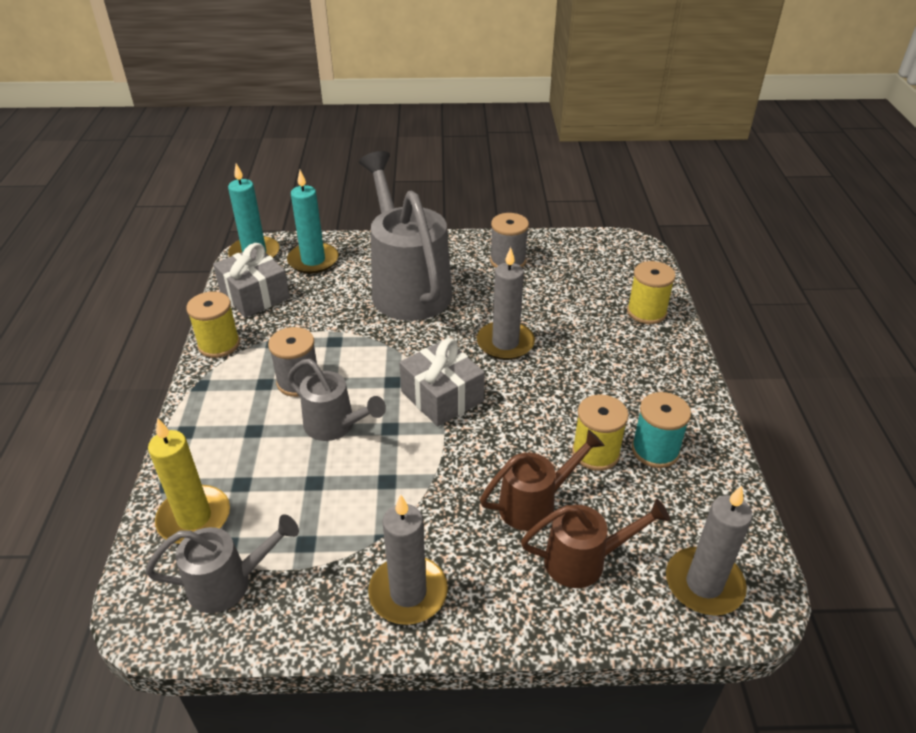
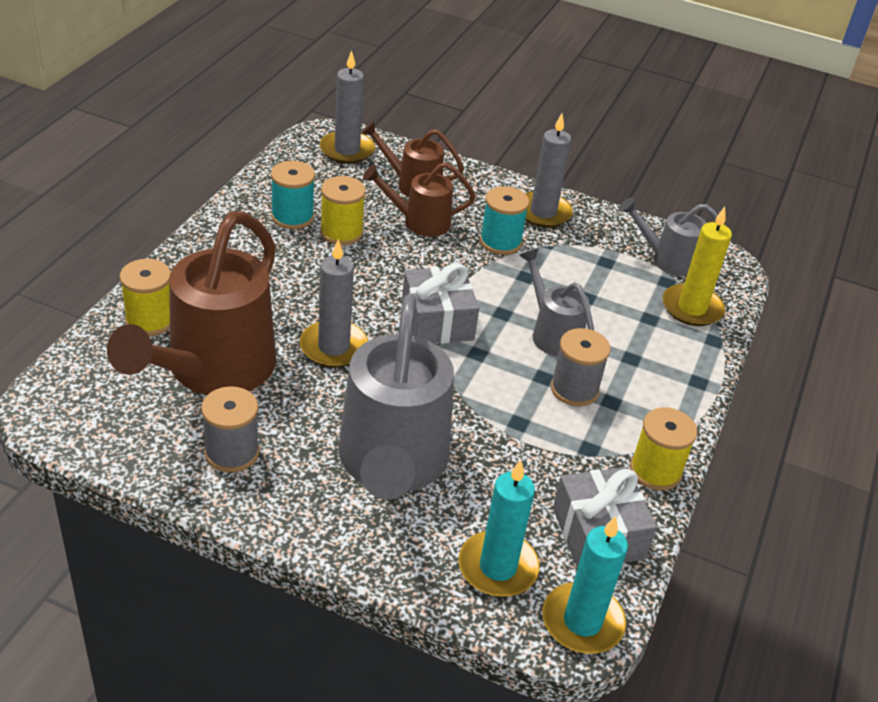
camera: 160 degrees left, 0 degrees up
(435, 516) = (500, 242): none -> turquoise spool
(568, 297) = (213, 370): none -> brown watering can

